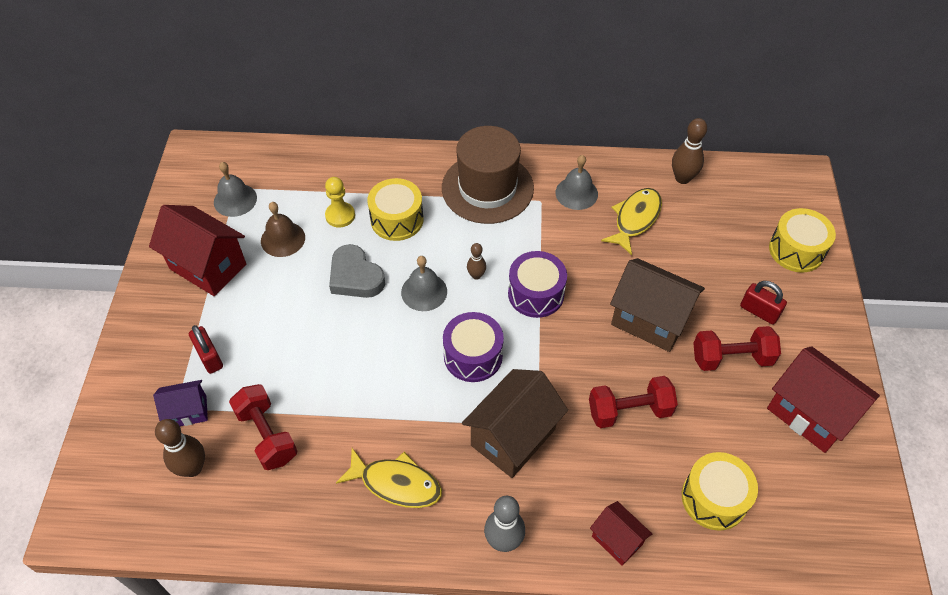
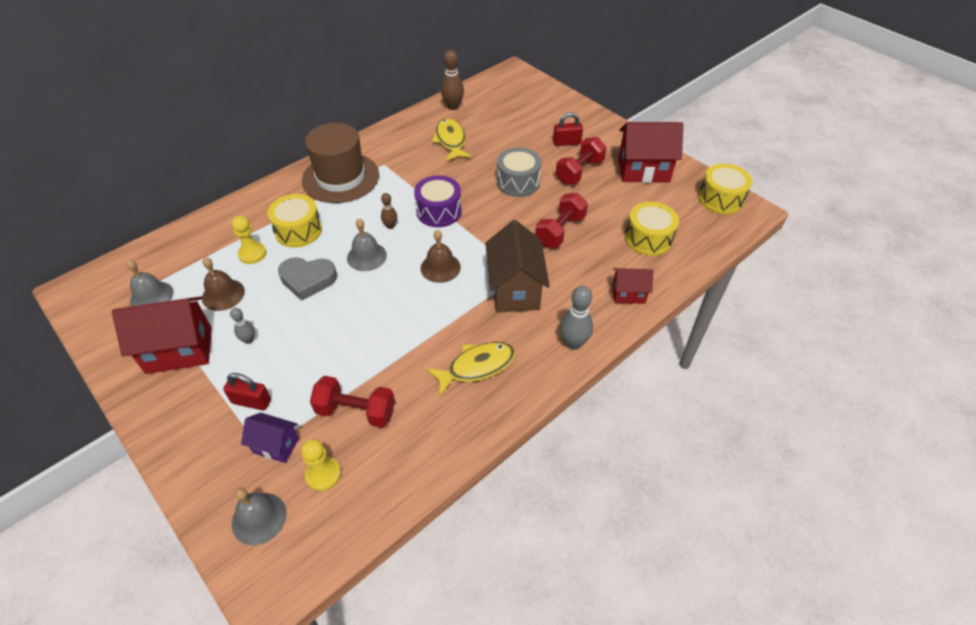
camera: 45 degrees left, 5 degrees down
(188, 412) = (276, 445): purple house -> purple house turned 75 degrees clockwise
(192, 468) = (323, 474): brown bowling pin -> yellow pawn
(259, 299) = (249, 340): none -> grey bowling pin
(473, 356) = (440, 267): purple drum -> brown bell
(576, 193) = (401, 148): grey bell -> grey bell (259, 518)
(650, 320) = (518, 182): brown house -> grey drum
(796, 250) = (550, 105): yellow drum -> yellow drum (720, 199)

